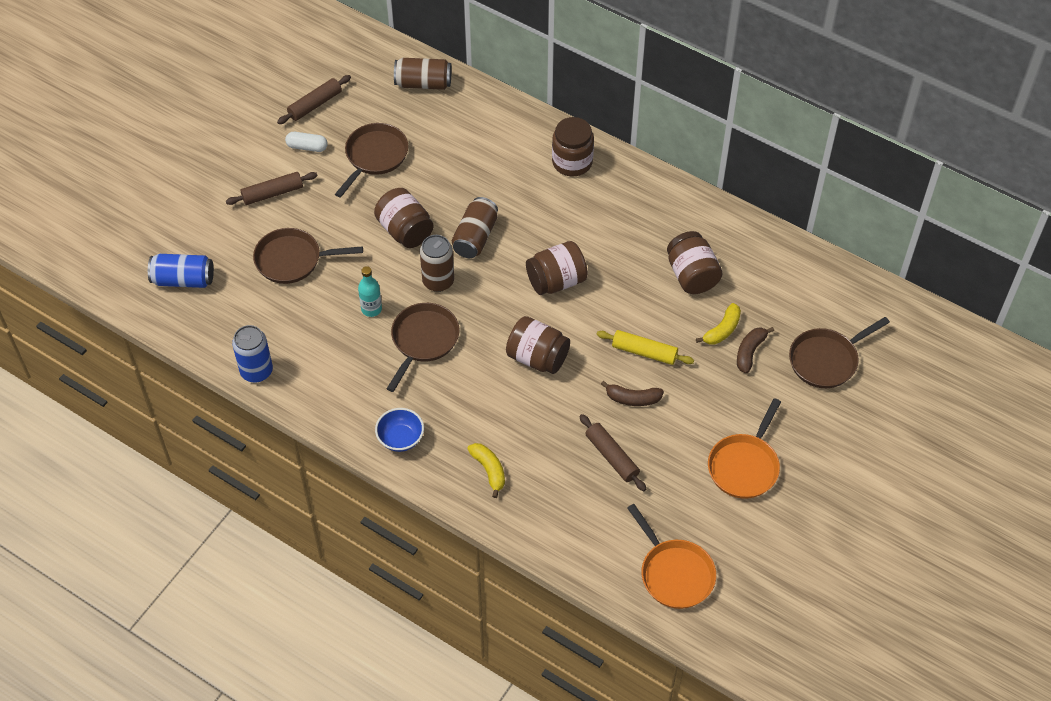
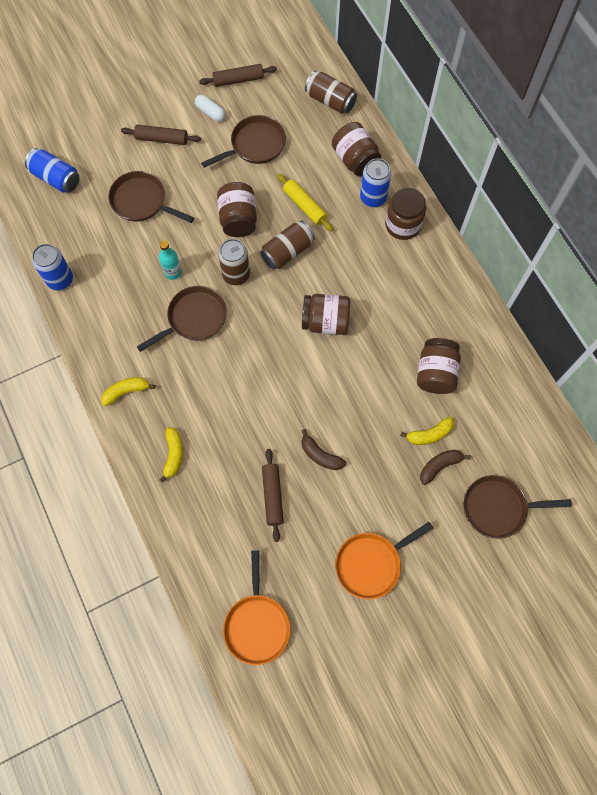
camera: 30 degrees right, 15 degrees up
(400, 438) = (126, 391): blue bowl -> yellow banana
(526, 151) = (373, 198): none -> blue can
(537, 358) = (269, 379): brown jar -> brown jar (355, 160)
(644, 352) = (355, 420): yellow rolling pin -> yellow rolling pin (304, 206)

